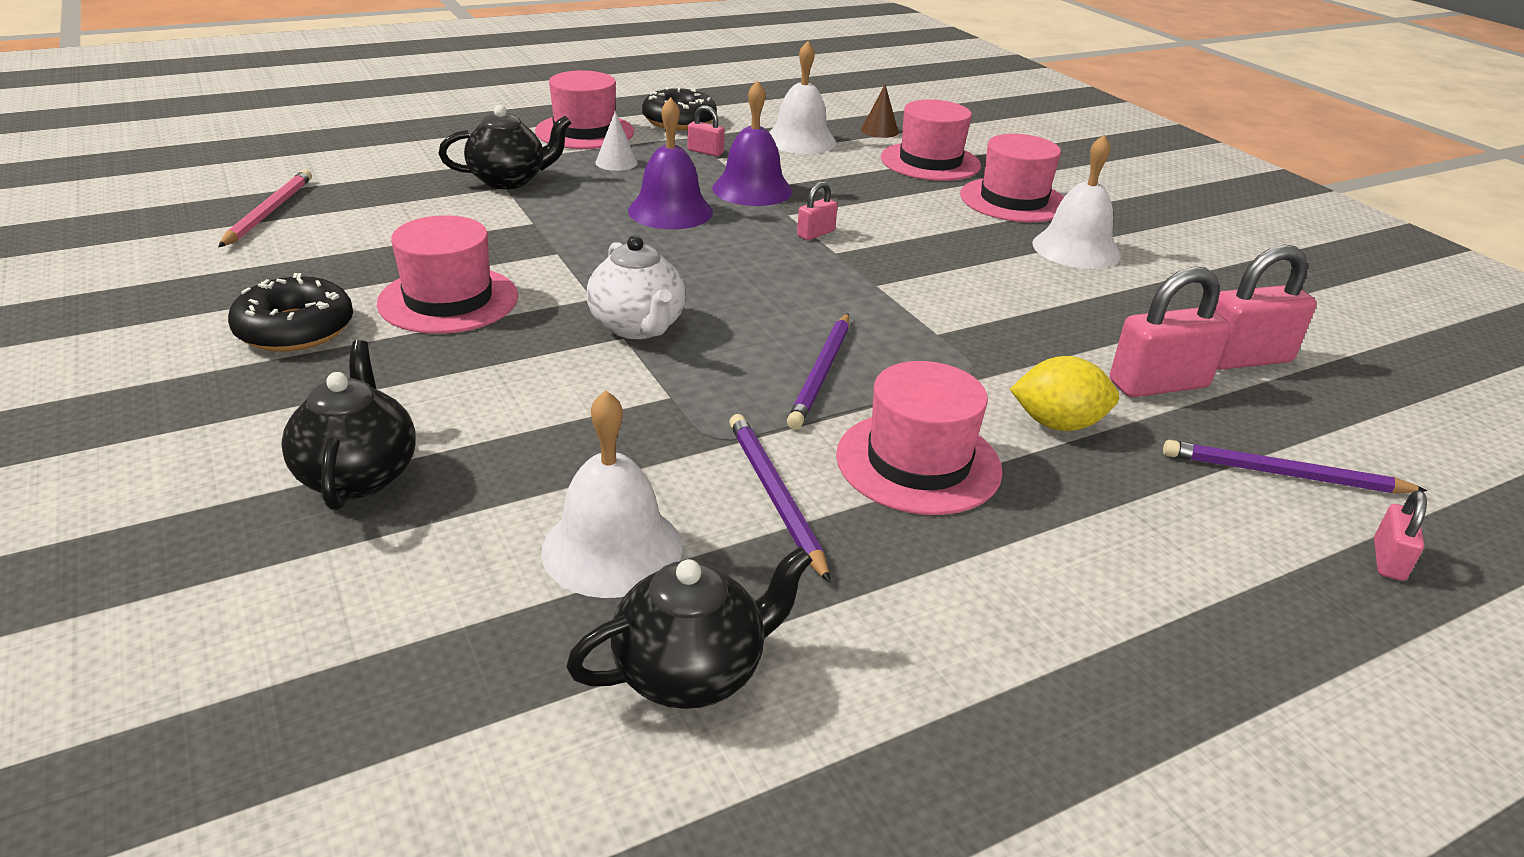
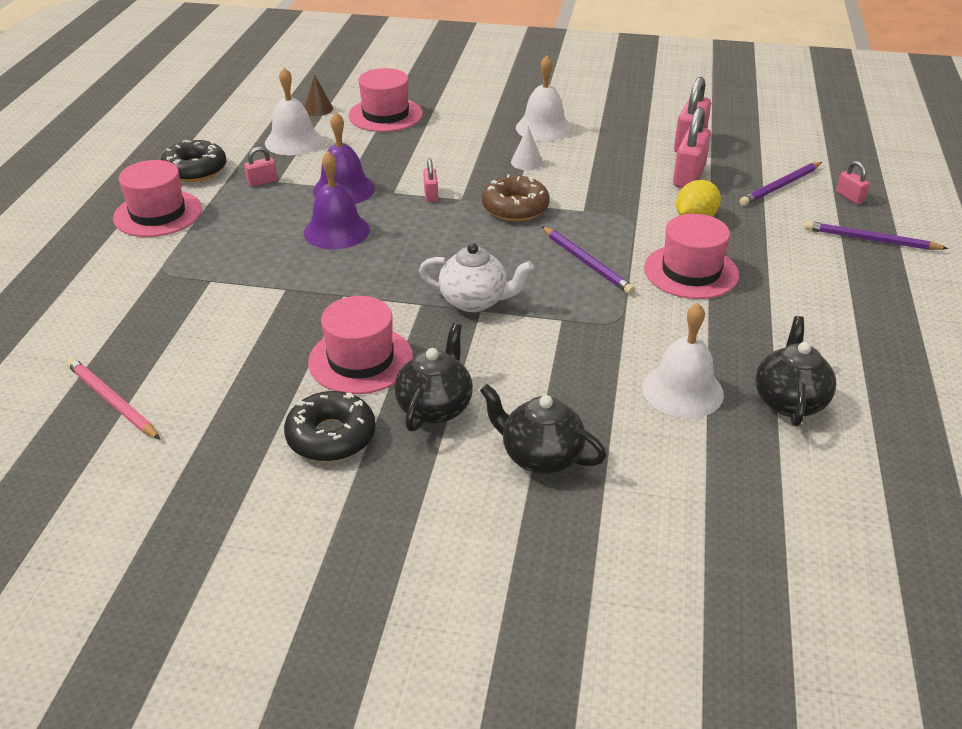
camera: 50 degrees left, 5 degrees up
(509, 181) = (202, 275): black teapot -> black teapot (435, 407)
(616, 162) = (231, 221): white cone -> white cone (526, 162)
(775, 496) = (682, 324): purple pencil -> purple pencil (870, 240)
(869, 288) = (515, 207): none -> brown donut
(1013, 200) = (468, 116): pink hat -> none

